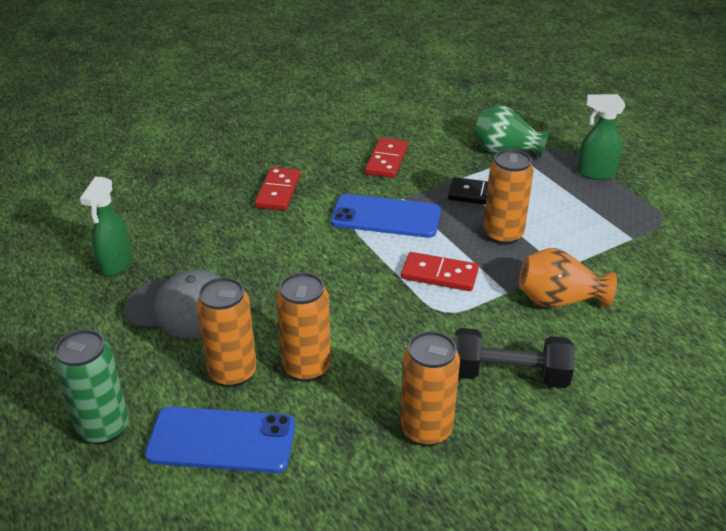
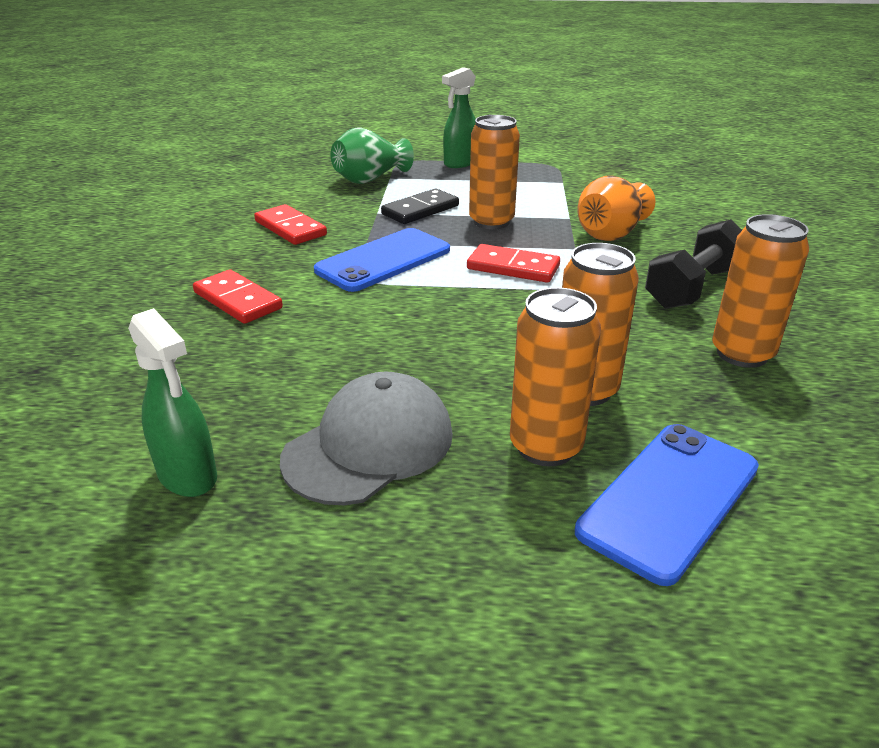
camera: 55 degrees left, 5 degrees down
(103, 428) = (563, 613): green can -> none
(439, 275) = (513, 267): red domino -> red domino turned 60 degrees clockwise

